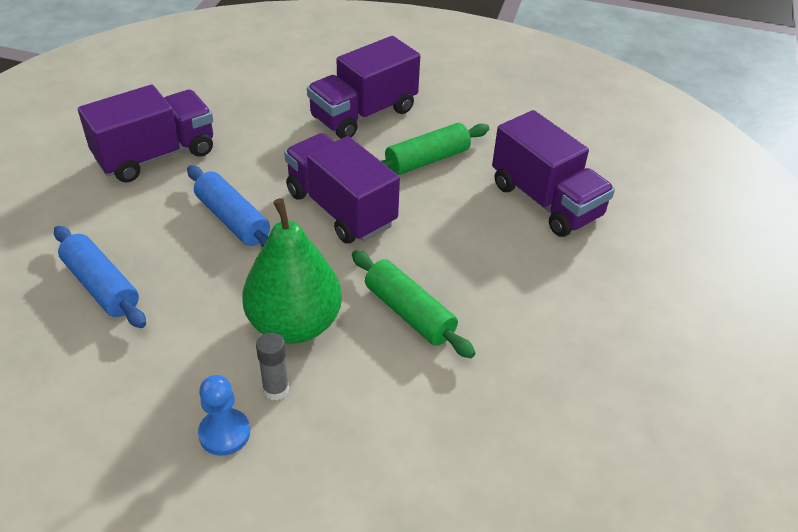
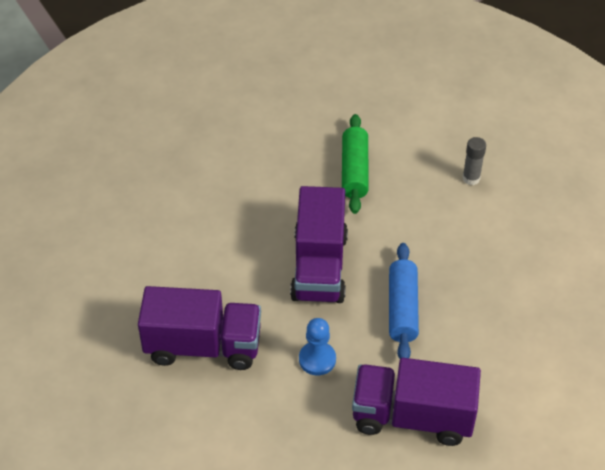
camera: 135 degrees left, 5 degrees up
(101, 286) = (531, 311): blue rolling pin -> none
(224, 433) = (516, 174): blue pawn -> blue pawn (317, 359)
(294, 324) = (428, 207): green pear -> none
(427, 160) = (211, 266): green rolling pin -> none
(546, 201) = (178, 182): purple truck -> none

